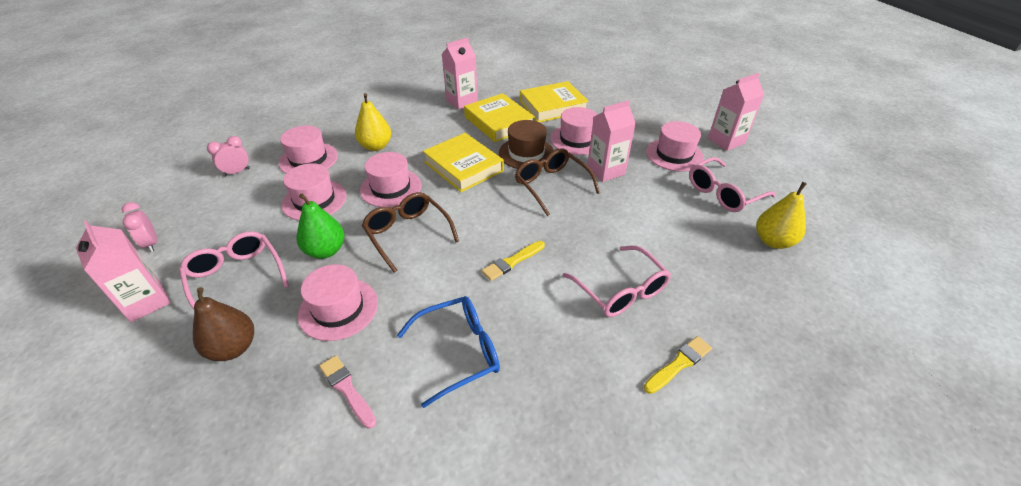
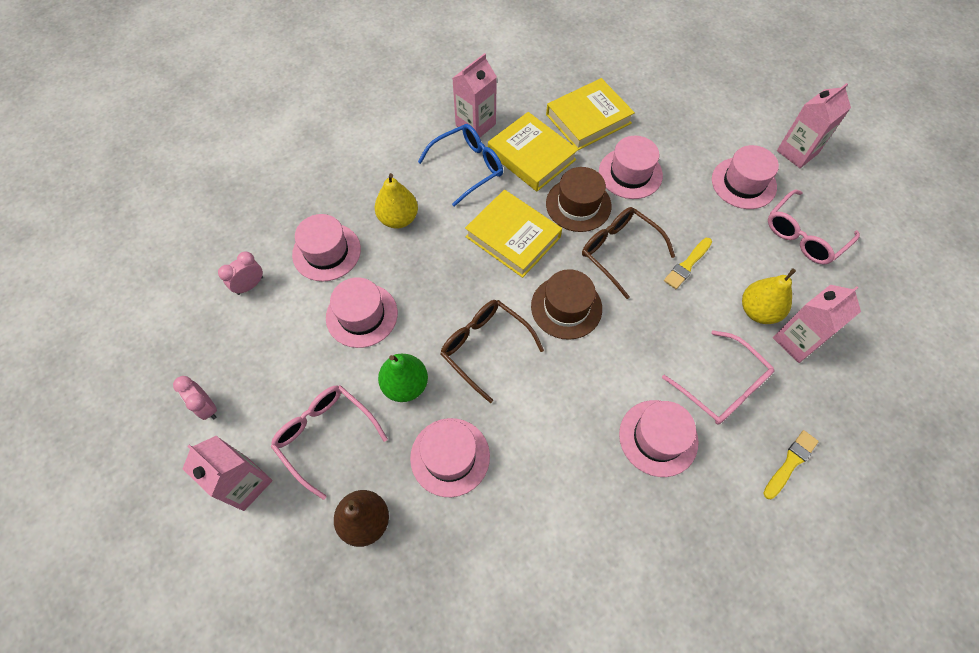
camera: 10 degrees left, 20 degrees up
(347, 389) = (496, 546): pink brush -> none
(391, 188) = (441, 283): pink hat -> pink hat (658, 438)
(459, 351) = (587, 485): blue glasses -> blue glasses (468, 167)
(491, 216) = (566, 307): none -> brown hat
(512, 262) = (606, 367): yellow brush -> yellow brush (687, 265)
(606, 171) = (673, 220): pink carton -> pink carton (796, 341)
(773, 241) = (860, 297): yellow pear -> yellow pear (758, 311)

